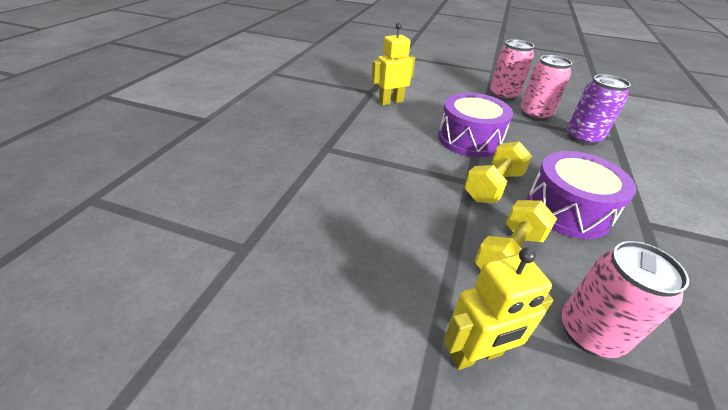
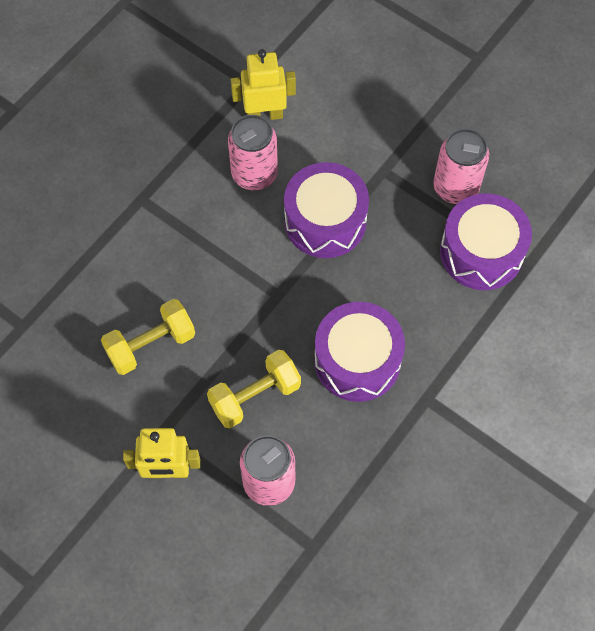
camera: 20 degrees right, 25 degrees up
(493, 186) = (300, 308): yellow dumbbell -> yellow dumbbell (151, 345)
(503, 95) = (444, 131): pink can -> pink can (254, 174)
(582, 138) = (481, 252): purple can -> purple drum

